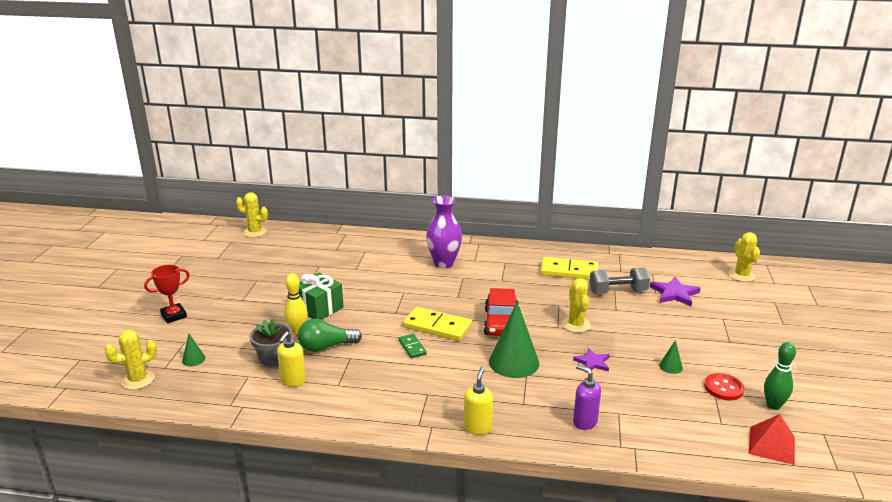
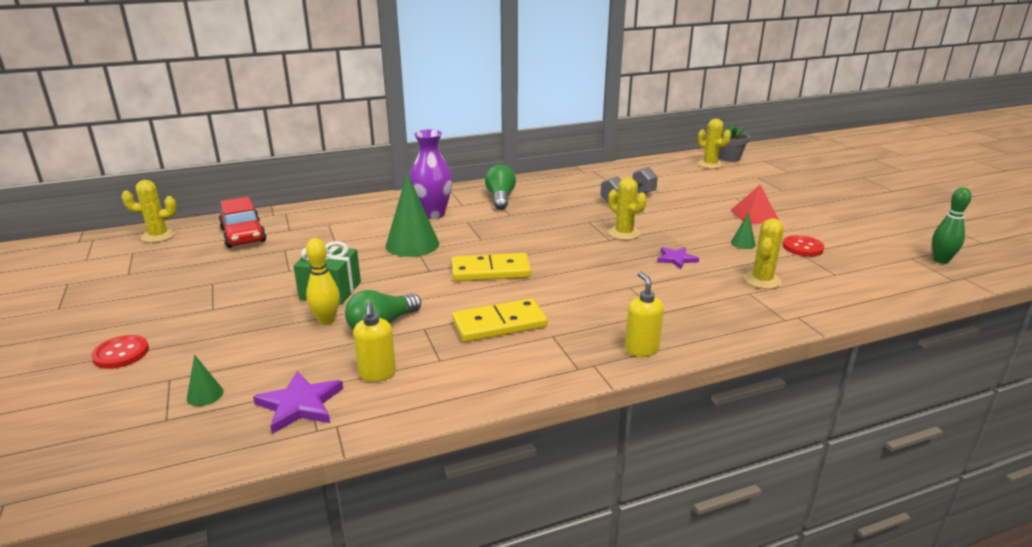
camera: 30 degrees left, 0 degrees up
(138, 380) = (135, 449): yellow cactus -> yellow cactus (762, 280)
(174, 316) = (121, 353): red trophy -> red button
(273, 358) = (324, 358): grey flower pot -> grey flower pot (729, 158)
(412, 347) = (485, 297): green domino -> none
(501, 322) = (552, 250): red car -> red car (243, 235)
(510, 262) = (500, 198): none -> green light bulb
(514, 362) = (605, 280): green cone -> green cone (412, 244)
(569, 271) = (565, 193): yellow domino -> yellow domino (499, 324)
(584, 422) = (731, 310): purple soap dispenser -> none
(674, 293) = (676, 189): purple star -> purple star (300, 404)
(771, 445) = (890, 278): red pyramid -> red pyramid (754, 216)
(773, 405) = (853, 249): green bowling pin -> green bowling pin (941, 260)

